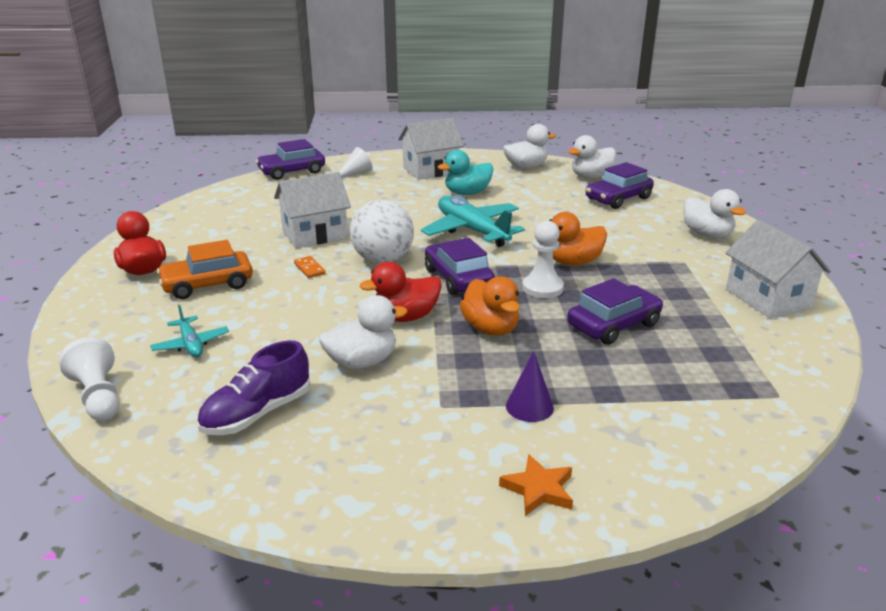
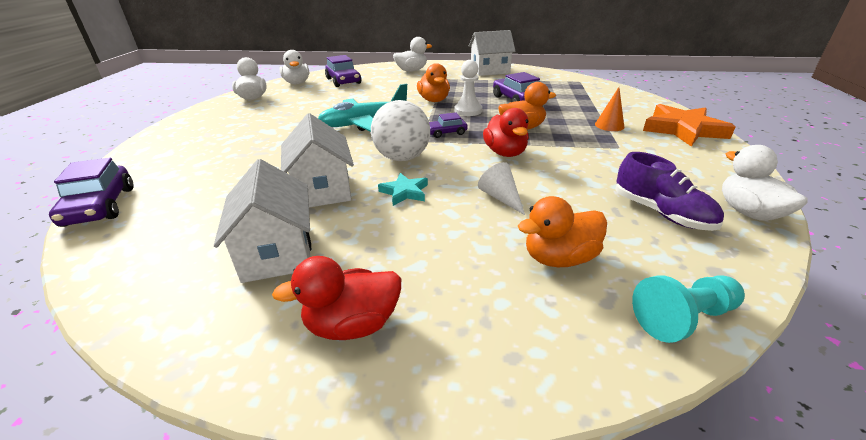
camera: 80 degrees left, 5 degrees up
(98, 396) = (683, 318): white pawn -> turquoise pawn
(191, 344) = (559, 258): turquoise plane -> orange duck
(208, 285) = (420, 256): orange car -> none
(309, 269) = (404, 192): orange domino -> turquoise star
(355, 173) = (166, 165): white cone -> white cone (500, 197)
(362, 362) = (573, 170): white duck -> white duck (748, 212)
(430, 170) = (211, 130): white house -> white house (277, 252)
(458, 278) = (446, 133): purple car -> purple car, size x0.59
(467, 193) = (285, 120): turquoise duck -> none
(529, 406) = (609, 125): purple cone -> orange cone
(539, 489) = (683, 129): orange star -> orange star, size x1.96

